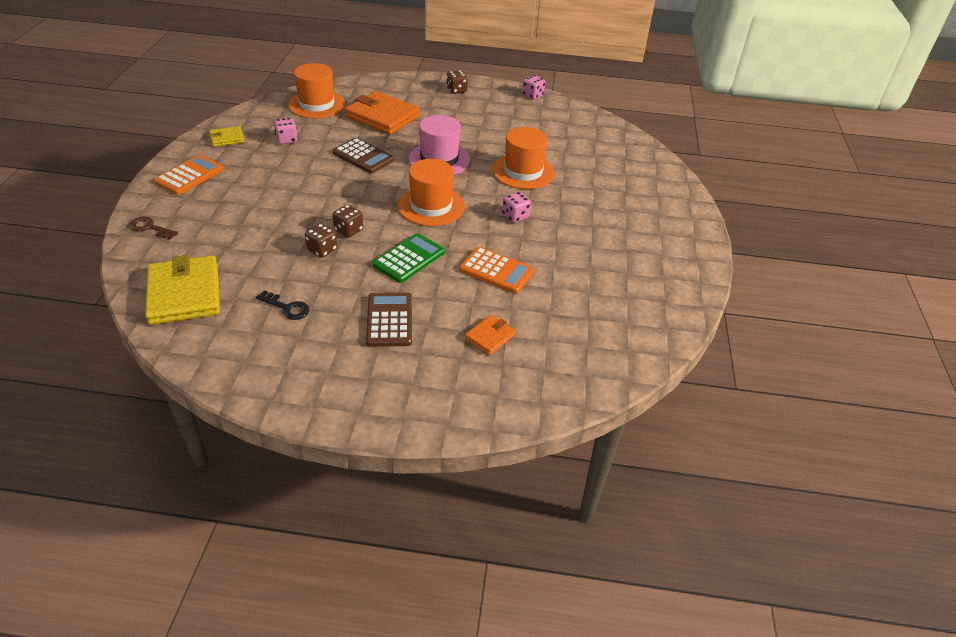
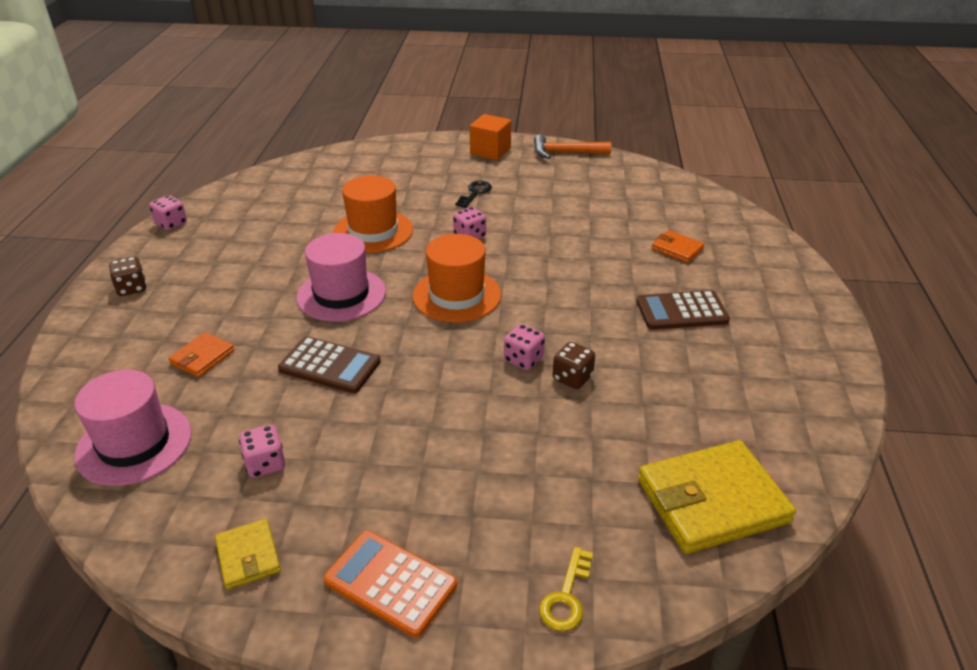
camera: 90 degrees left, 5 degrees down
(150, 228) = (566, 596): brown key -> yellow key
(287, 307) = (696, 392): black key -> black key (475, 193)
(316, 104) = (134, 444): orange hat -> pink hat
(348, 230) = (523, 359): brown dice -> pink dice
(363, 156) = (330, 366): brown calculator -> brown calculator turned 75 degrees clockwise
(382, 116) = (202, 357): orange wallet -> orange wallet, size x0.50
(409, 258) = (569, 305): green calculator -> none
(496, 271) = (573, 247): orange calculator -> none
(678, 237) = (490, 151): none -> orange cube
(687, 287) = (566, 153): none -> orange hammer

